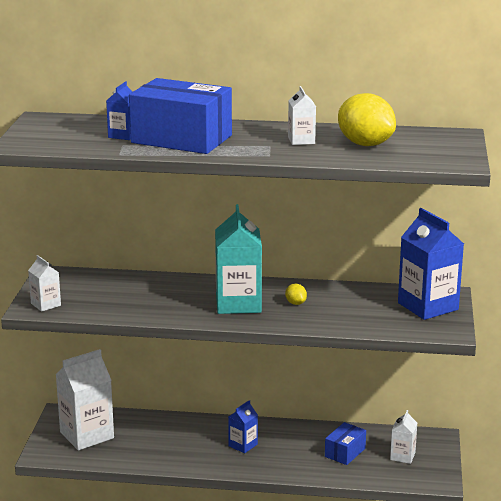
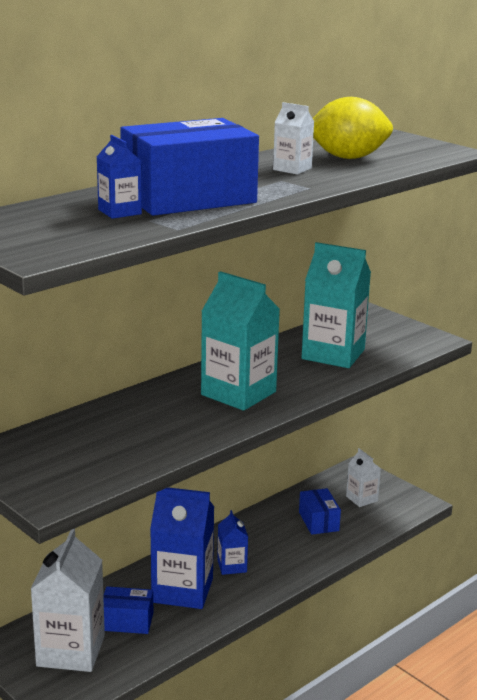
camera: 50 degrees left, 0 degrees up
(46, 304) = (56, 487): white carton -> none
(136, 438) = (127, 621): none -> blue box
(295, 303) = (282, 370): yellow lemon -> none
(352, 308) = (333, 354): none -> turquoise carton
(428, 306) = (378, 328): blue carton -> blue carton (182, 590)

